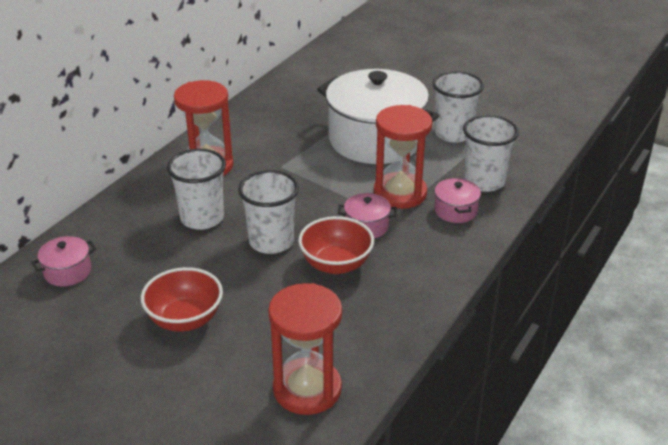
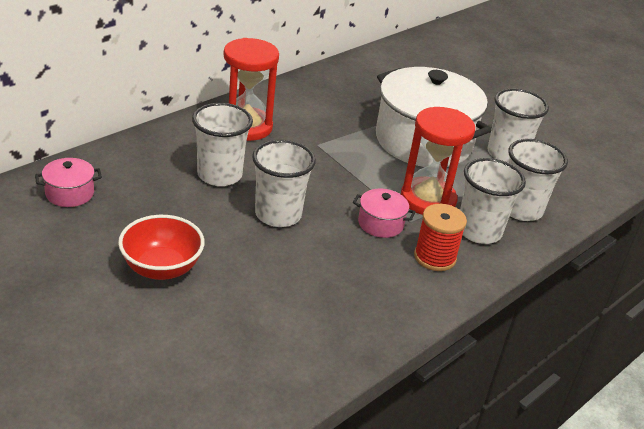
camera: 10 degrees right, 0 degrees up
(307, 389) = (254, 370): red hourglass -> none
(336, 264) = (334, 253): red bowl -> none
(426, 244) = (435, 257): none -> red spool
(455, 211) = (479, 231): pink pot -> white cup

